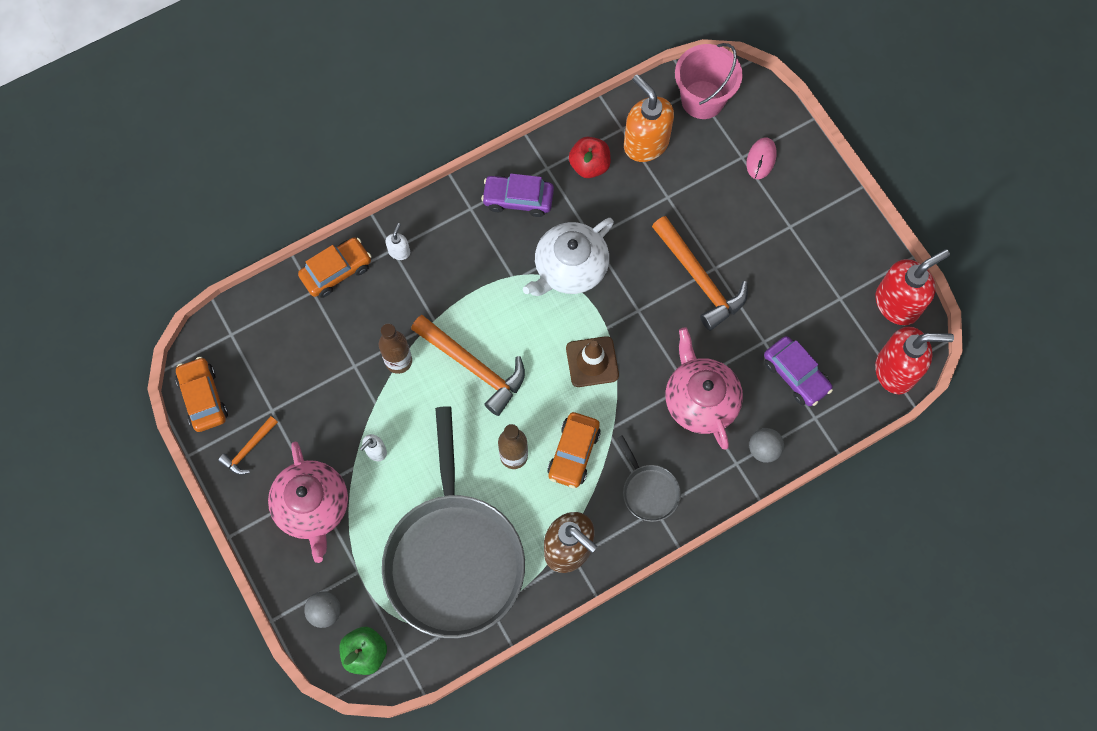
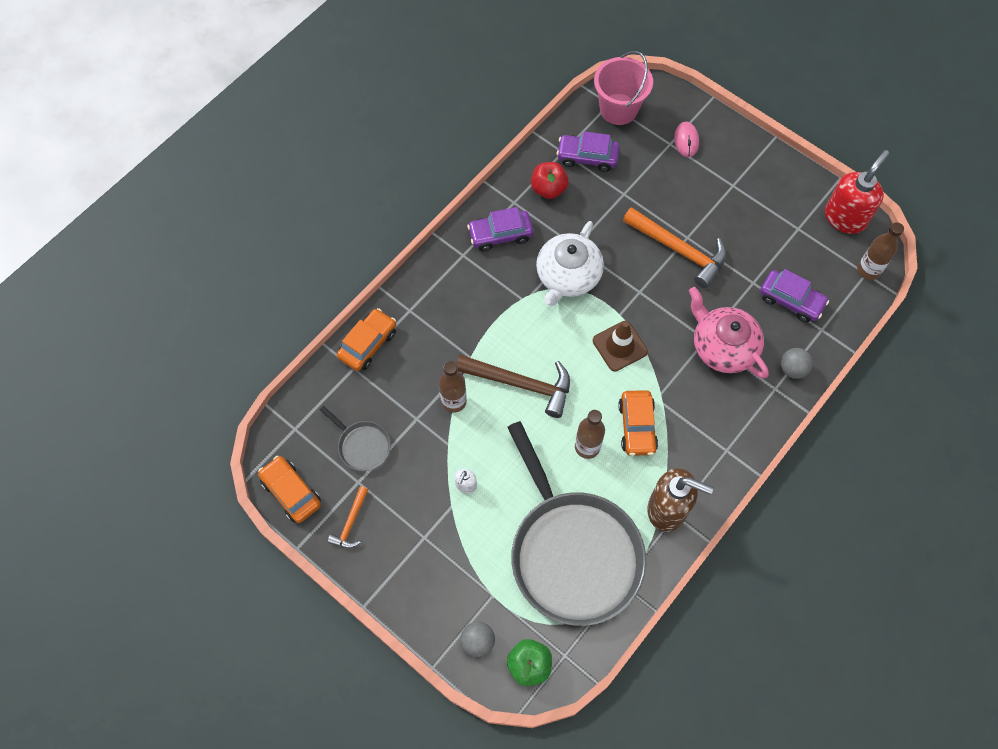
camera: 20 degrees left, 5 degrees down
(312, 506) = (428, 552): pink teapot -> none
(399, 251) = (416, 310): white soap dispenser -> none
(473, 366) = (520, 384): orange hammer -> brown hammer
(645, 143) = (587, 157): orange soap dispenser -> purple car
(649, 491) = (714, 436): grey pan -> grey pan (362, 446)
(895, 370) = (868, 270): red soap dispenser -> brown bottle

